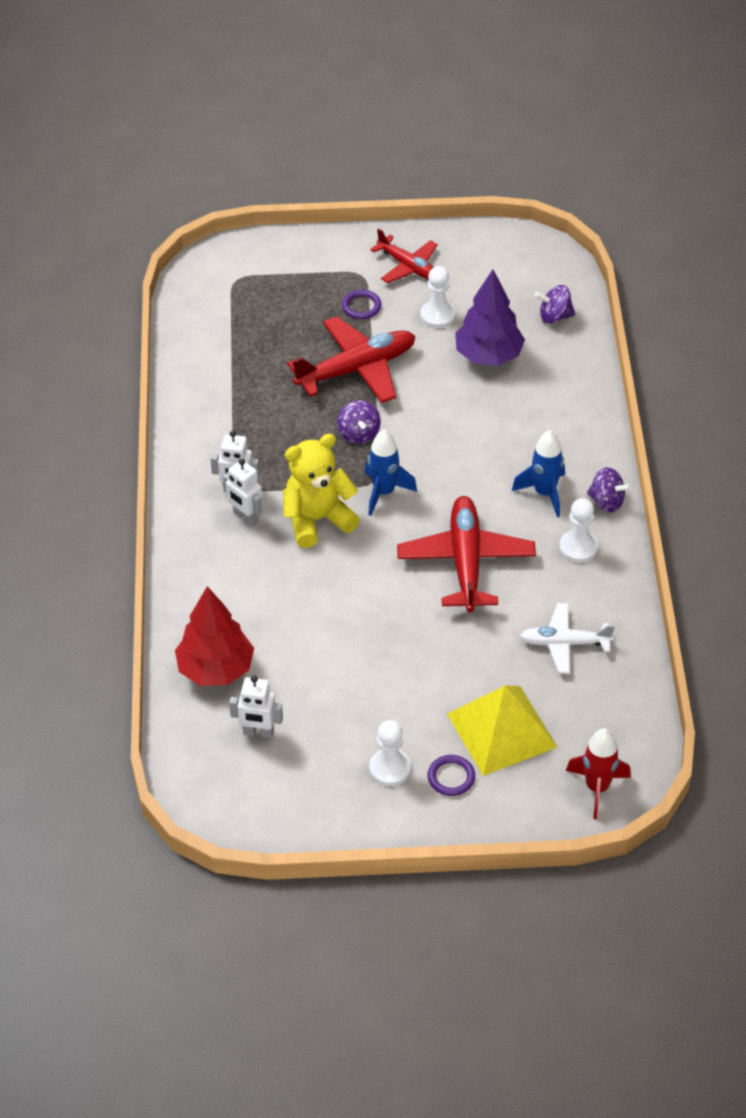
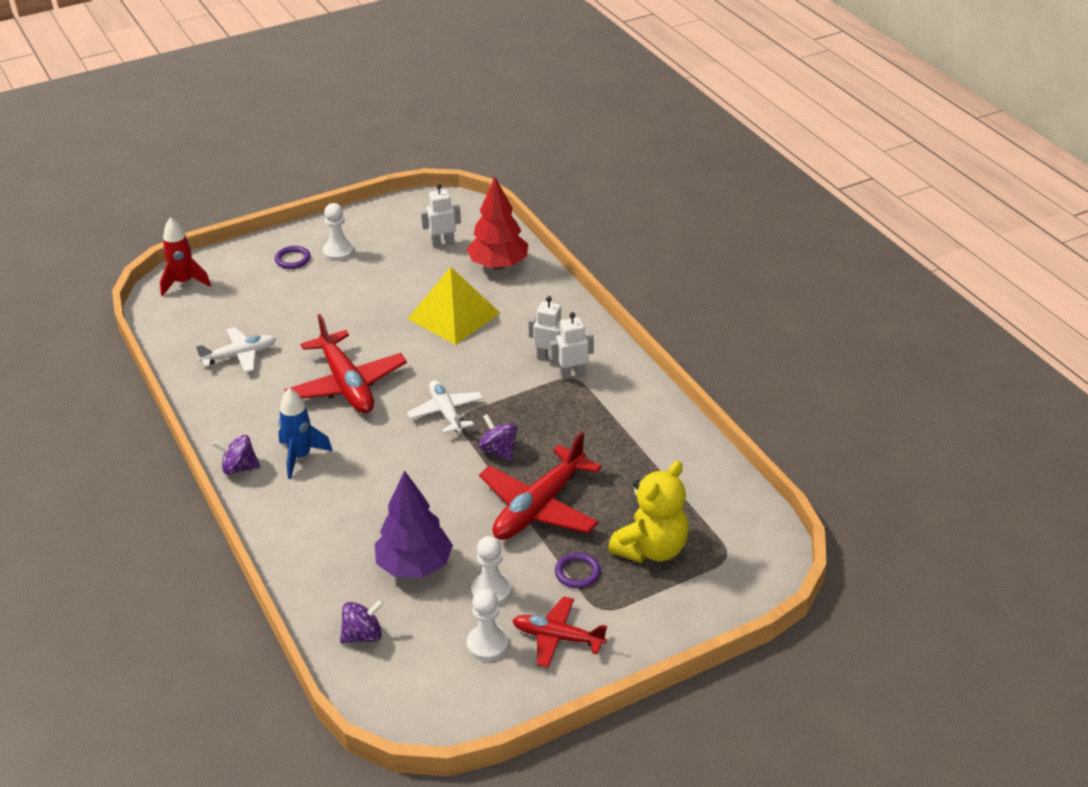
camera: 155 degrees right, 10 degrees down
(317, 520) = (490, 375): yellow teddy bear -> yellow teddy bear (651, 549)
(384, 492) = (446, 412): blue rocket -> white plane
(502, 730) = (267, 293): yellow pyramid -> yellow pyramid (453, 316)
(578, 548) = (253, 424): white pawn -> white pawn (487, 644)

